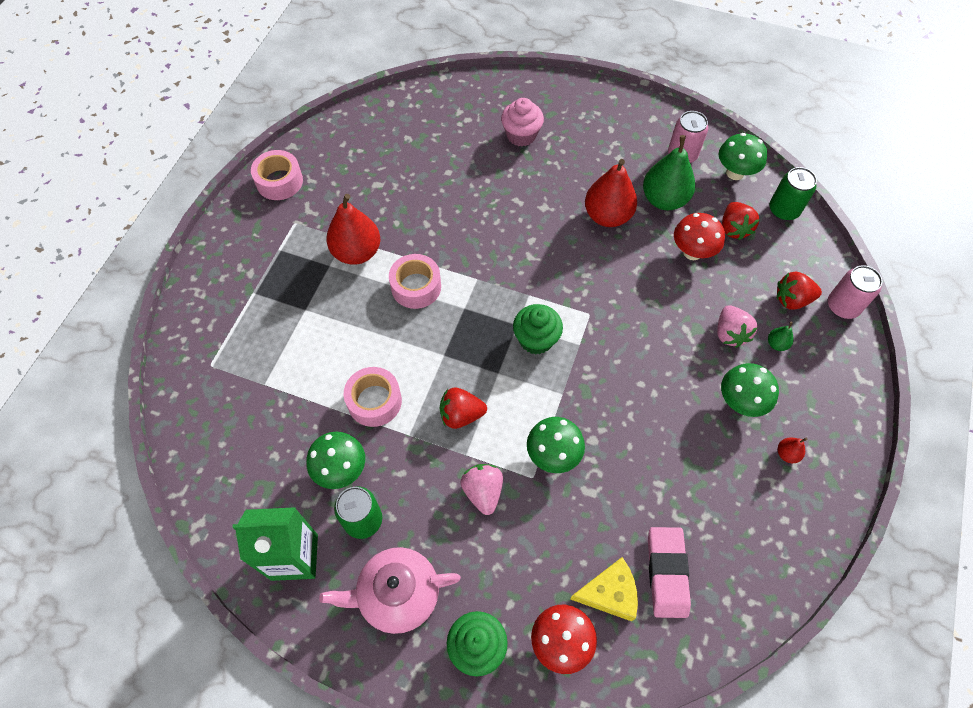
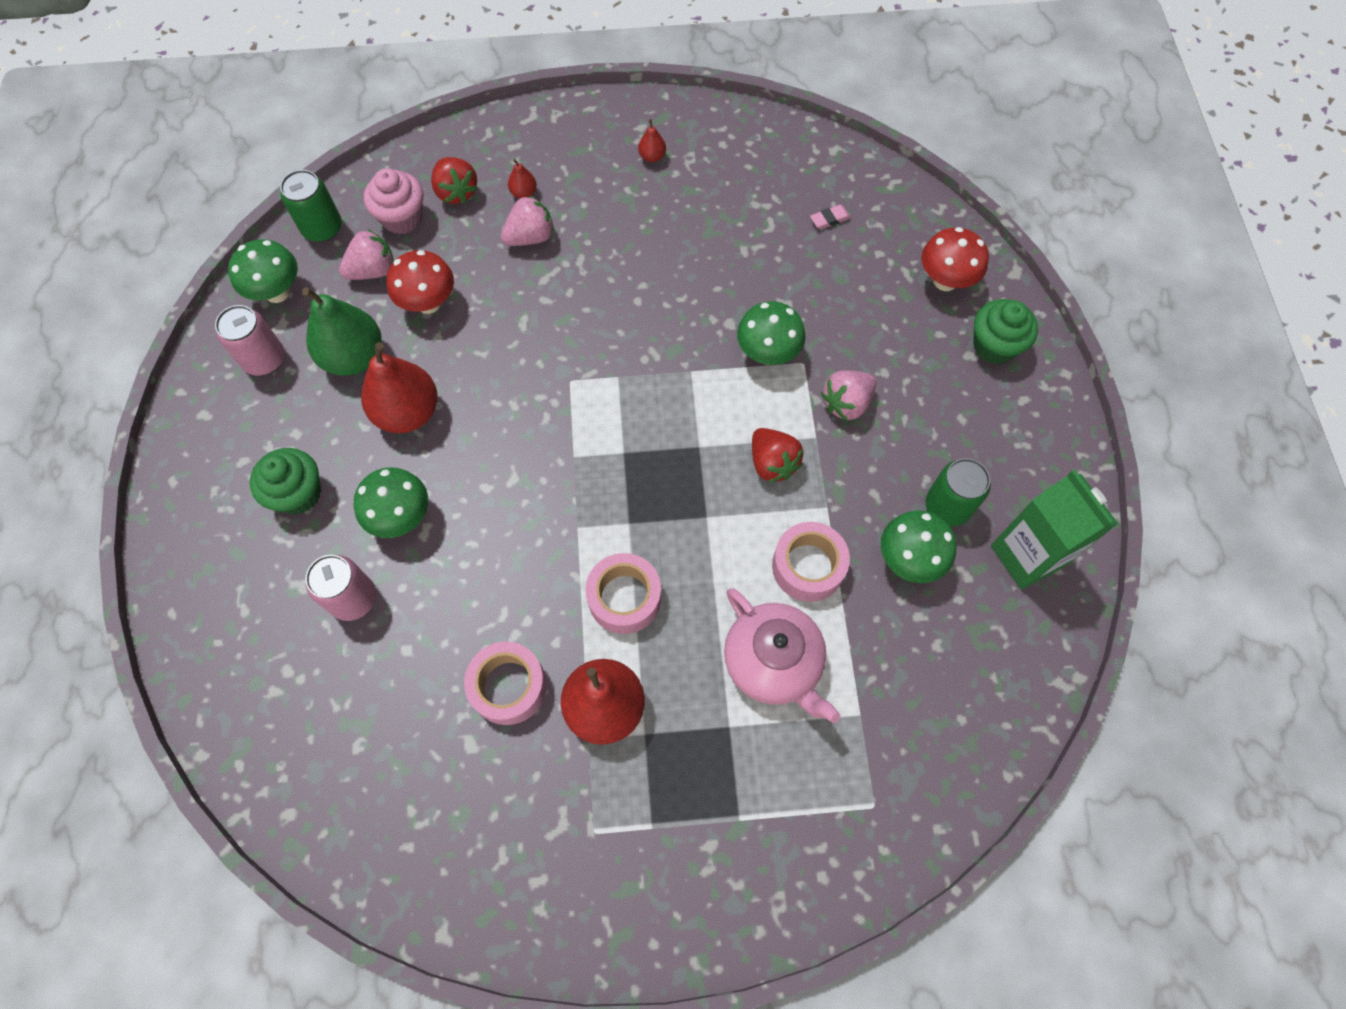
camera: 115 degrees left, 5 degrees up
(279, 181) = (525, 909): pink tape -> pink tape (508, 686)
(398, 594) = (996, 435): pink teapot -> pink teapot (773, 662)
(521, 135) = (295, 577): pink cupcake -> pink cupcake (402, 218)
(536, 339) = (633, 424): green cupcake -> green cupcake (298, 493)
(609, 593) = (877, 257): yellow cheese -> none
(667, 573) = (829, 219): pink eraser -> pink eraser, size x0.45
(734, 229) = (373, 270): red strawberry -> pink strawberry
(740, 402) = (613, 207): green mushroom -> green mushroom (401, 517)
(776, 344) = (524, 193): green pear -> red pear
(842, 306) = (445, 147): pink can -> pink can (353, 598)

